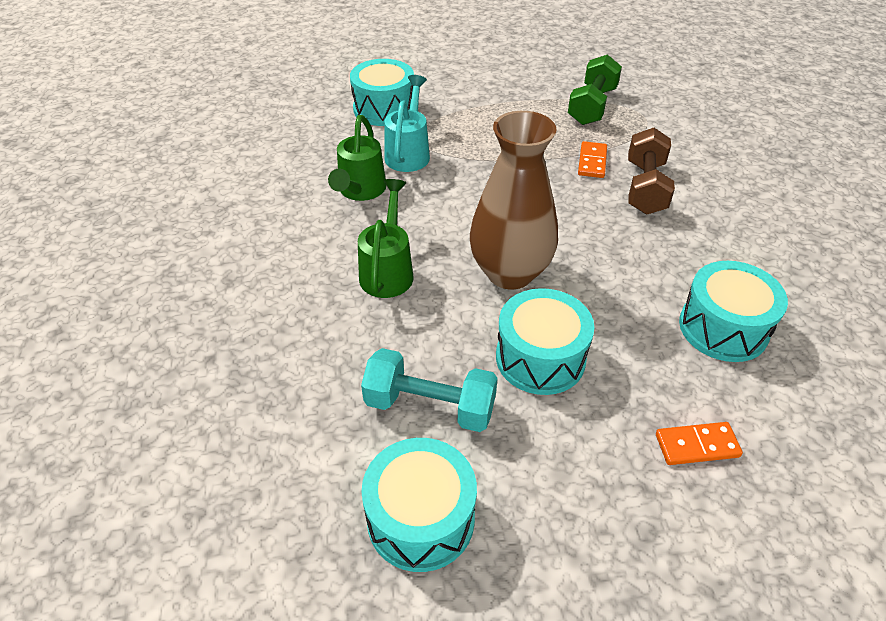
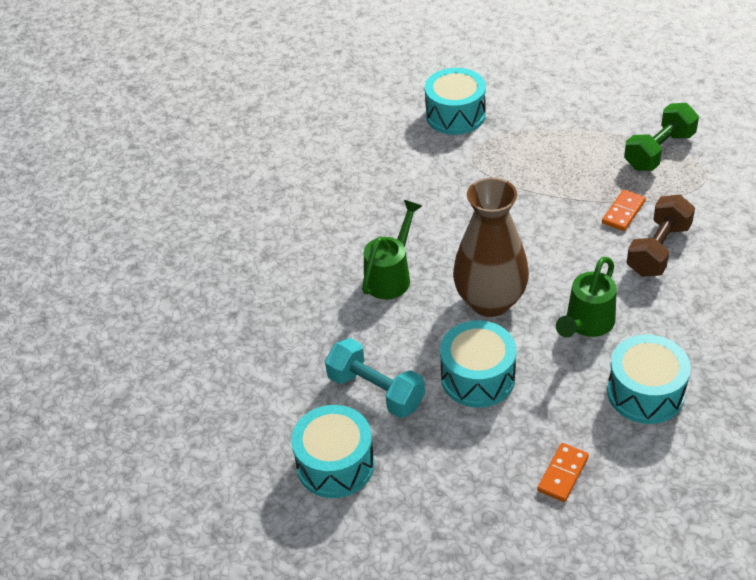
camera: 25 degrees right, 0 degrees up
(360, 191) = (398, 197): green watering can -> green watering can (586, 324)
(409, 153) = (457, 167): turquoise watering can -> none
(697, 445) = (562, 474): orange domino -> orange domino turned 75 degrees counterclockwise

